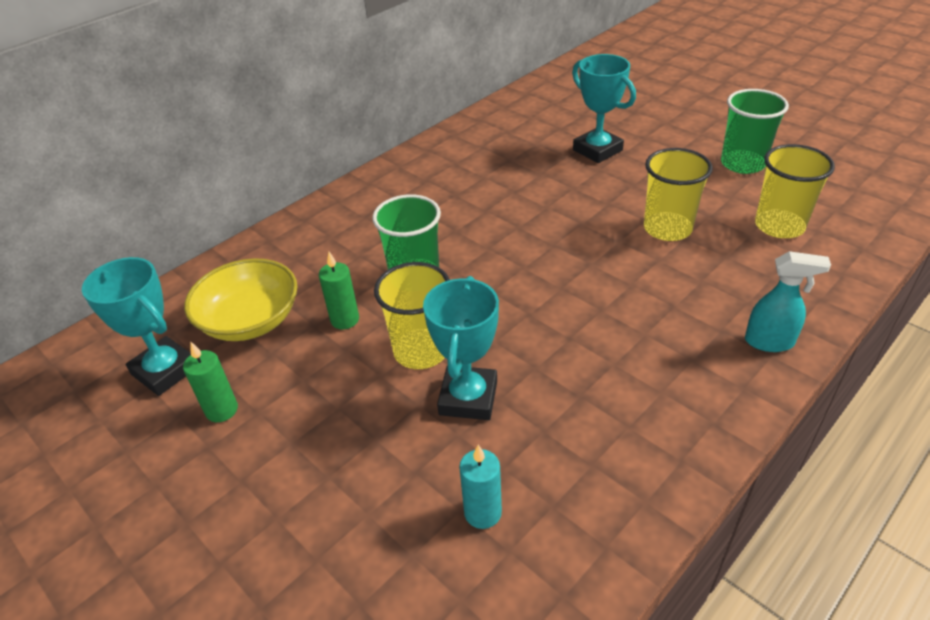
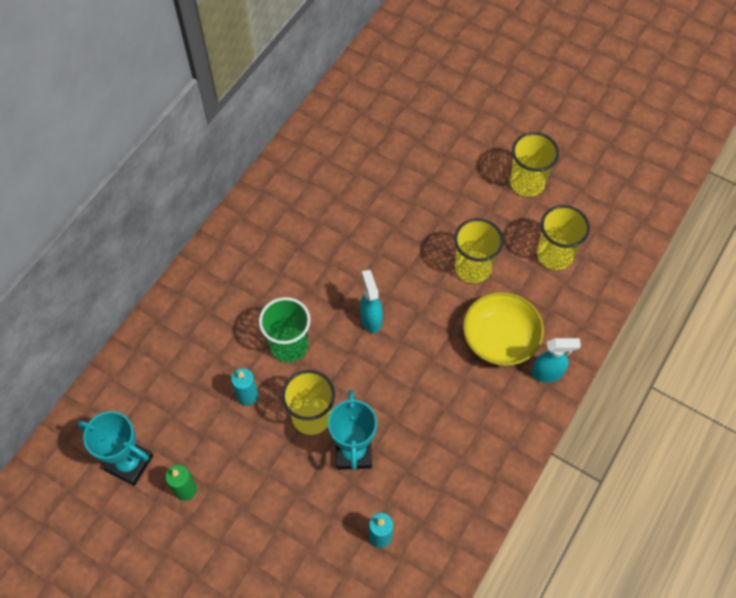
camera: 15 degrees left, 20 degrees up
(250, 320) = (175, 407): yellow bowl -> yellow bowl (500, 339)
(345, 320) = (247, 396): green candle -> turquoise candle
(526, 263) = (371, 319): none -> turquoise spray bottle
(597, 150) = (408, 177): turquoise trophy -> none
(742, 164) = (527, 183): green cup -> yellow cup

